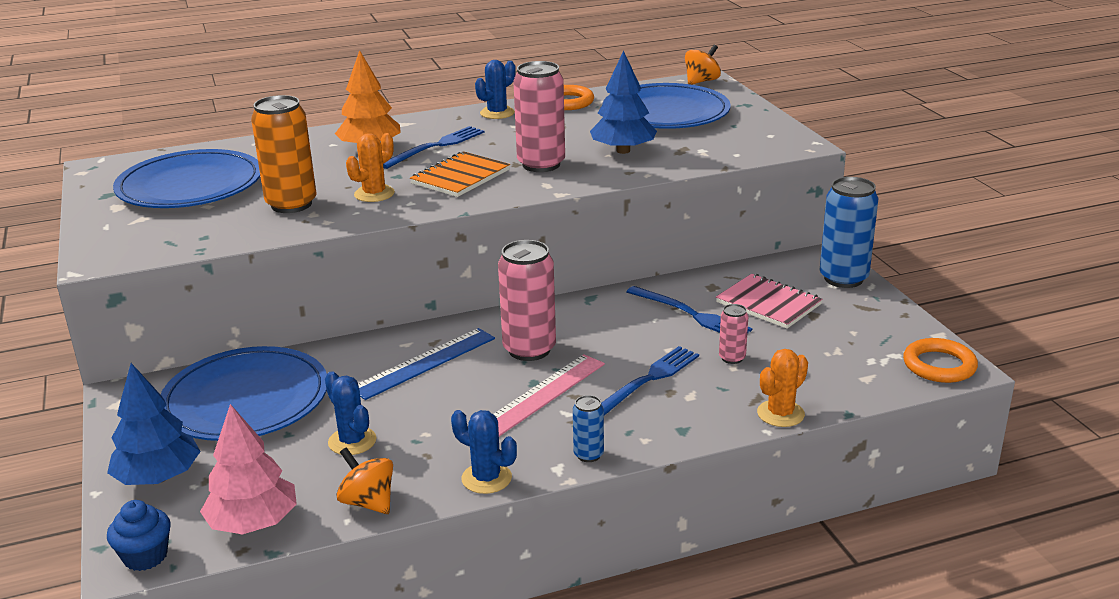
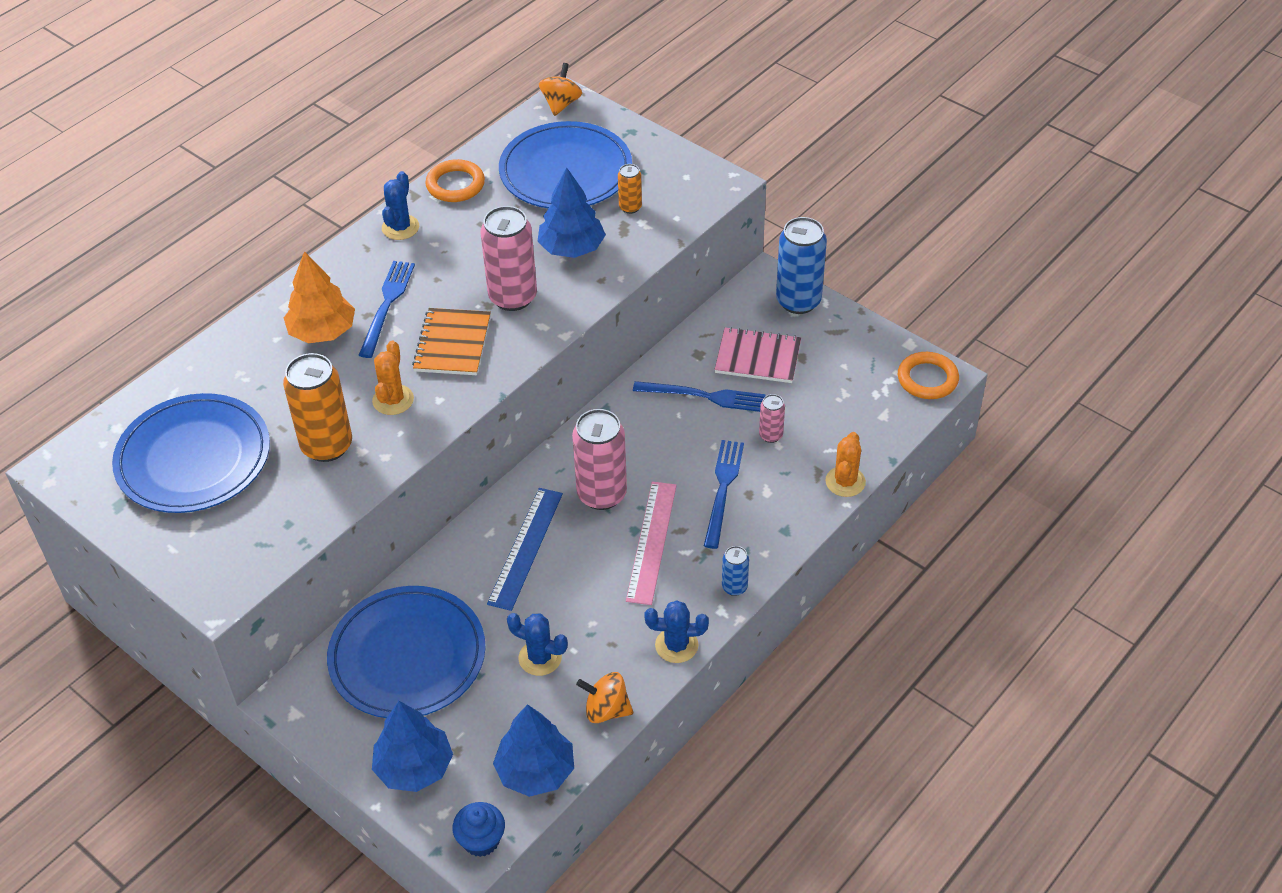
camera: 30 degrees left, 20 degrees up
(253, 523) = (535, 771): pink tree -> blue tree
(700, 141) = (630, 207): none -> orange can

